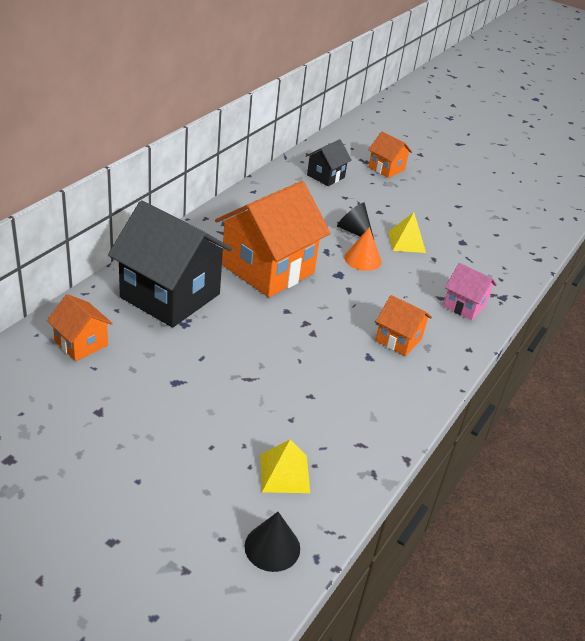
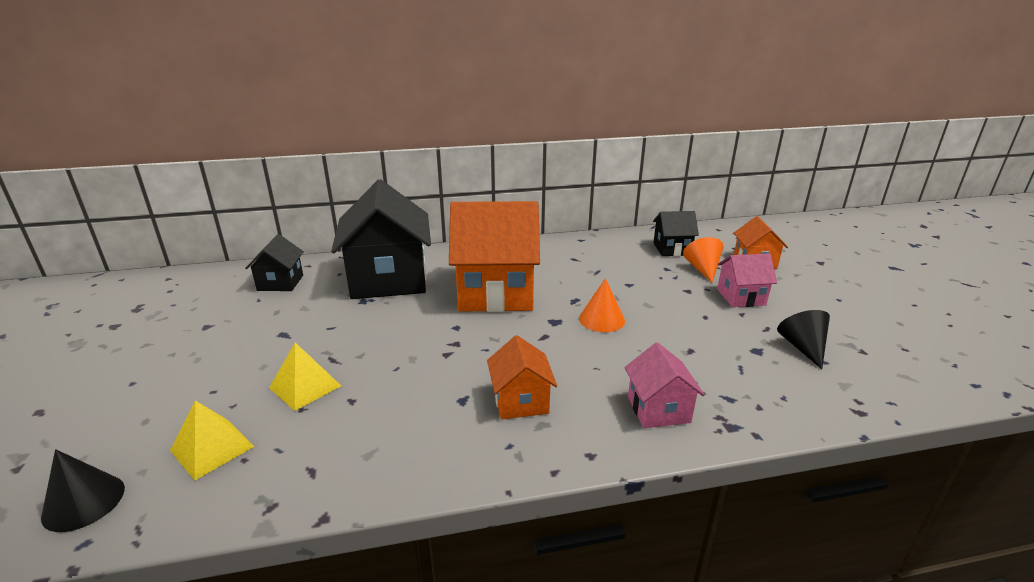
camera: 50 degrees right, 10 degrees down
(81, 343) = (280, 283): orange house -> black house
(354, 231) = (631, 295): black cone -> black cone (802, 347)
(366, 188) = (702, 269): none -> orange cone
(406, 242) = (679, 324): yellow pyramid -> yellow pyramid (305, 386)
(412, 204) = (741, 297): none -> pink house

